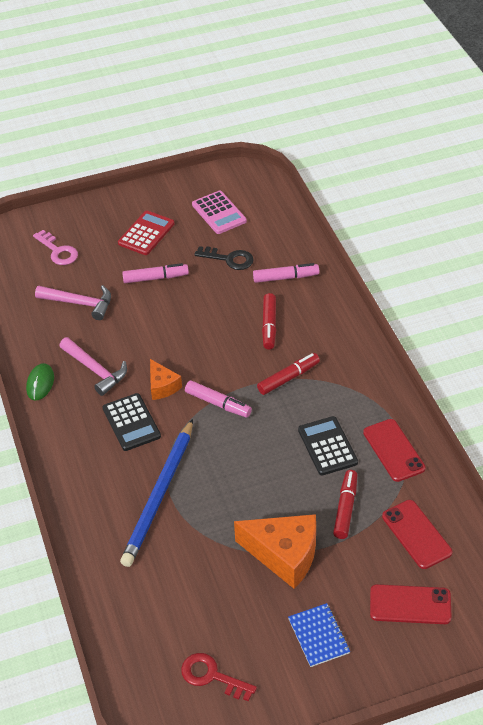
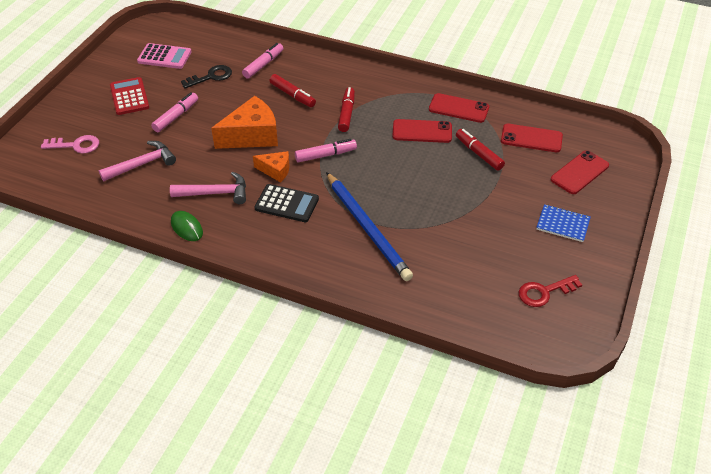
camera: 50 degrees left, 0 degrees up
(284, 555) = (484, 201): orange cheese -> orange cheese (252, 135)
(327, 446) = (422, 131): black calculator -> red phone

